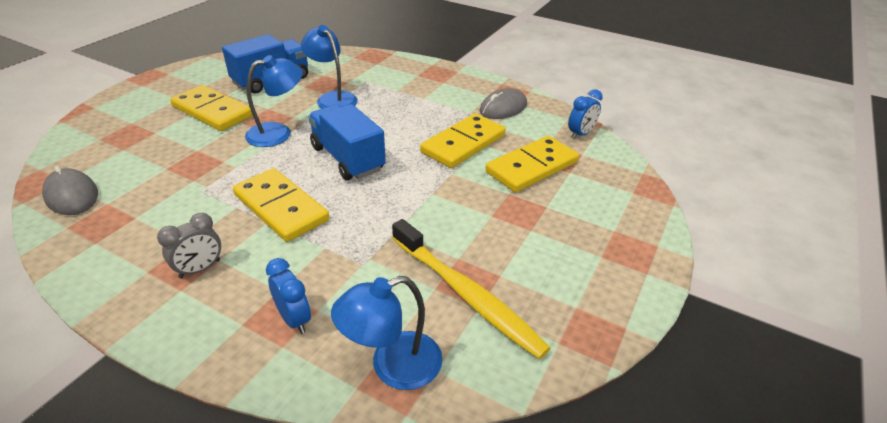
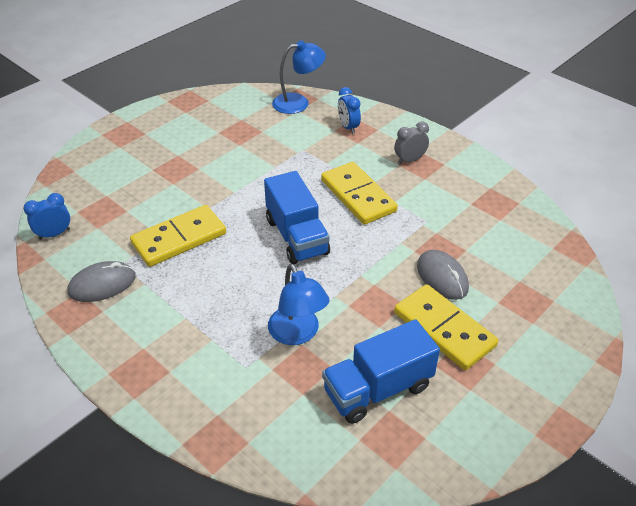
camera: 165 degrees left, 5 degrees up
(71, 195) = (534, 230): grey mouse -> grey mouse (442, 277)
(278, 133) = (364, 281): blue lamp -> none
(466, 294) = (245, 125): yellow toothbrush -> none
(532, 167) = (135, 204): yellow domino -> none

